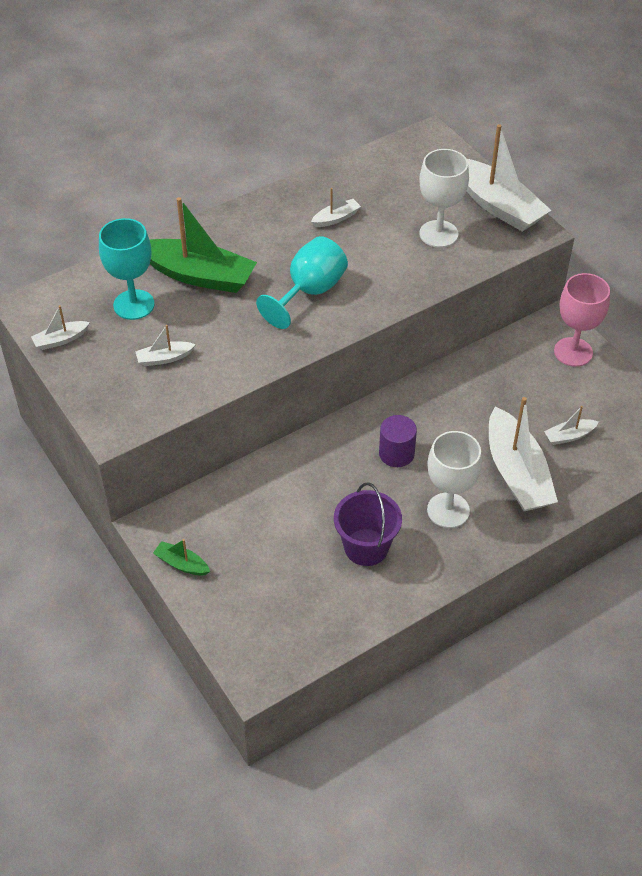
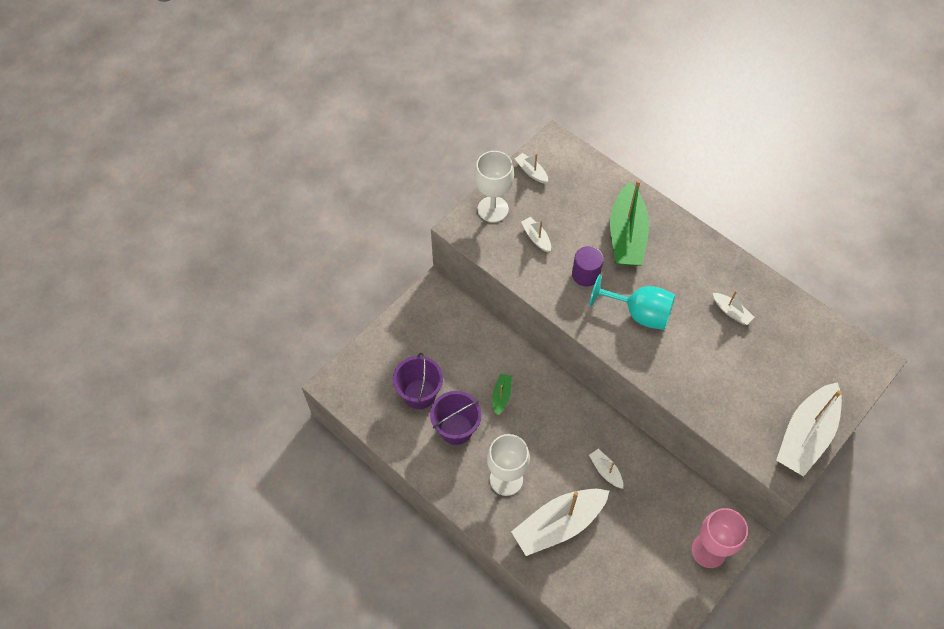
camera: 75 degrees right, 10 degrees up
(134, 305) = (581, 204): turquoise goblet -> none
(181, 564) = (410, 316): green boat -> green boat (501, 396)
(303, 577) = (419, 394): none -> purple bucket
(396, 453) = (549, 431): purple cylinder -> purple cylinder (585, 274)
(438, 234) = (747, 394): white goblet -> white goblet (493, 209)
(569, 436) = (611, 561): white boat -> white boat (605, 471)

